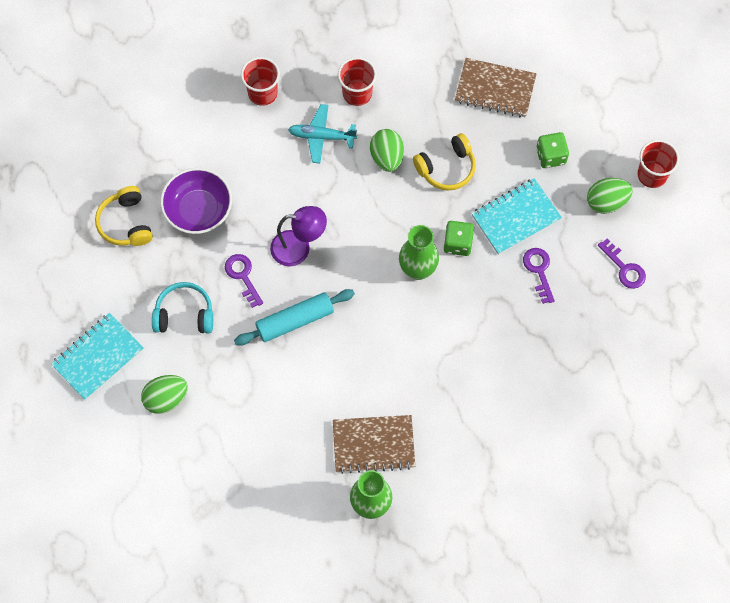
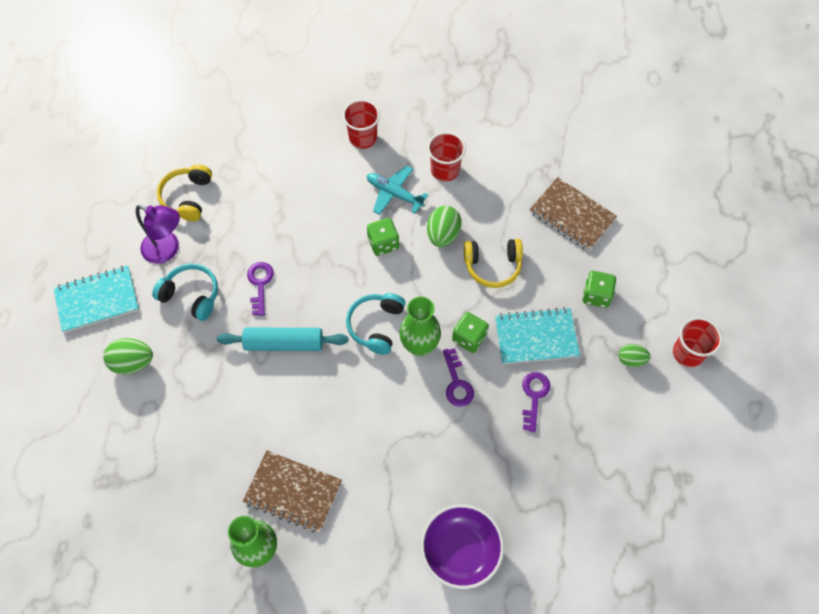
camera: 25 degrees right, 5 degrees down
(198, 210) = (254, 212): purple bowl -> purple bowl (460, 550)
(299, 248) = (322, 281): purple lamp -> purple lamp (167, 250)
(336, 189) = (383, 243): none -> green dice
(369, 268) = (376, 325): none -> turquoise headphones
(606, 202) = (631, 360): green egg -> green egg, size x0.65
(624, 268) = (620, 430): purple key -> purple key (457, 383)

